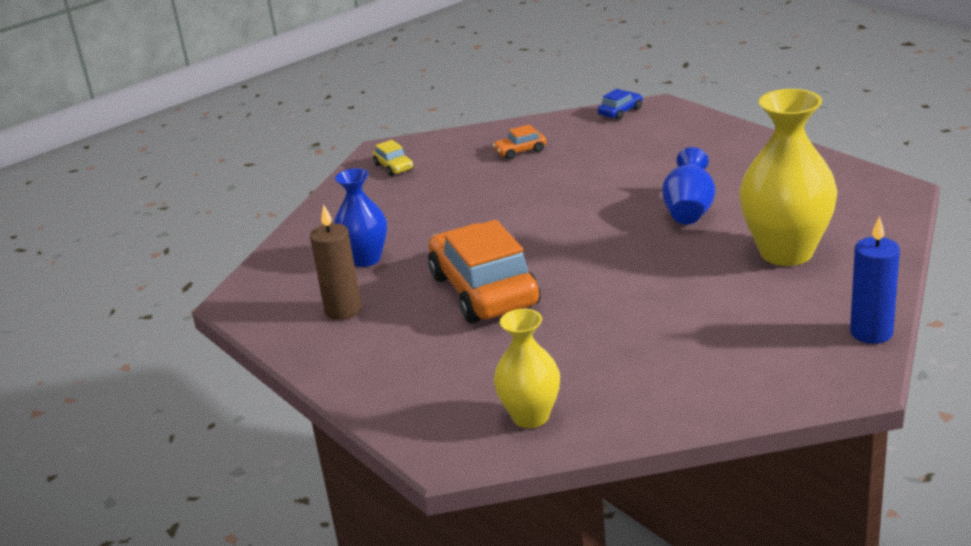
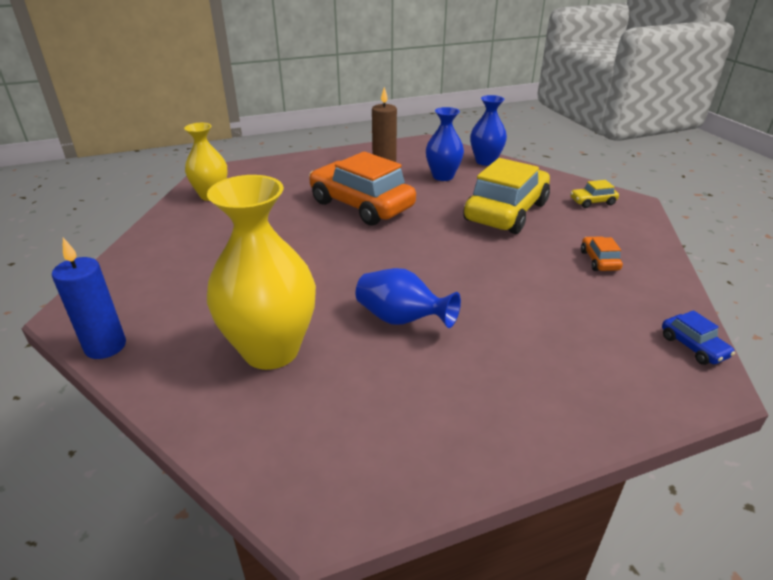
camera: 105 degrees right, 5 degrees up
(300, 242) = (485, 161): none -> blue vase
(446, 204) = (506, 212): none -> yellow car
(484, 290) = (361, 205): orange car -> orange car turned 135 degrees counterclockwise

